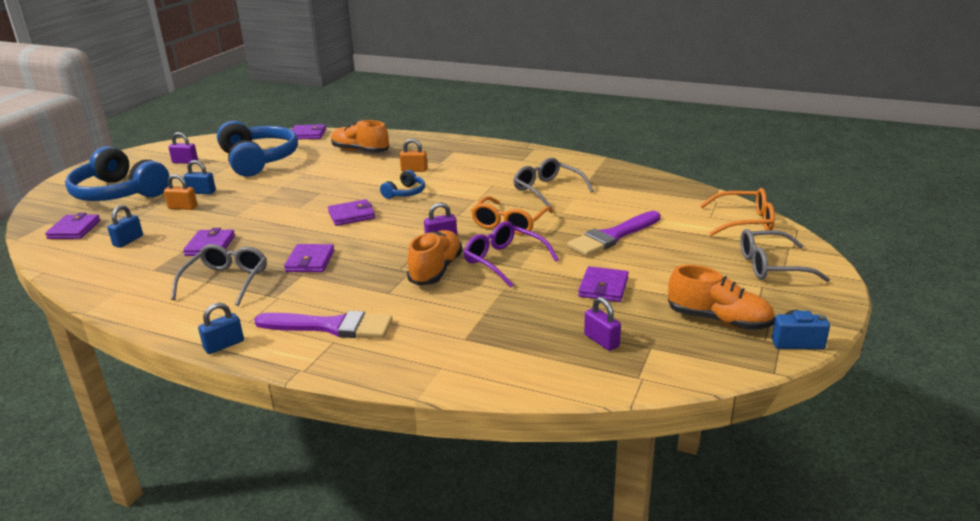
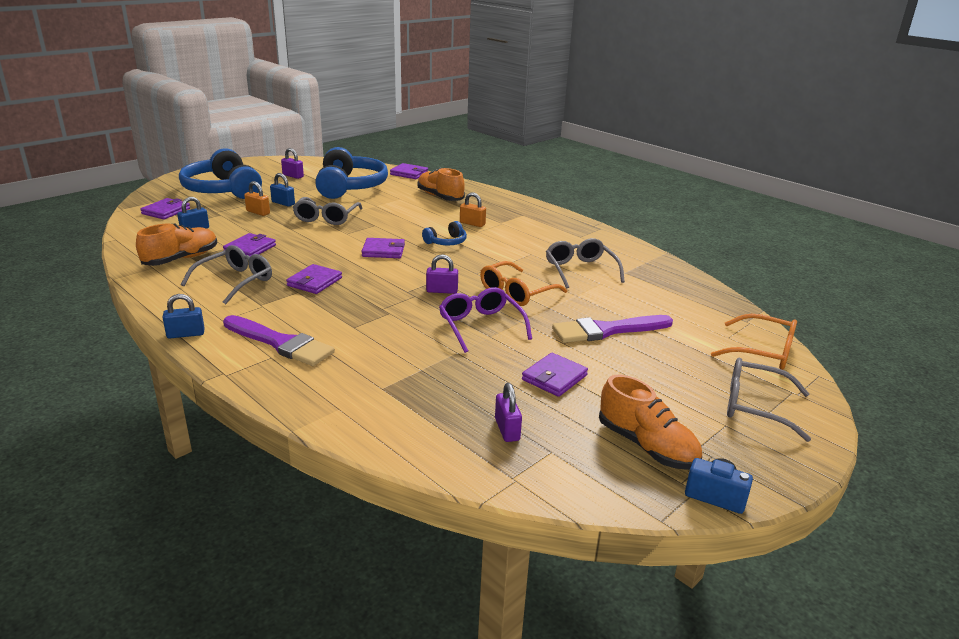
camera: 20 degrees right, 0 degrees up
(263, 196) = (326, 218): none -> grey glasses
(436, 270) = (412, 318): orange shoe -> orange shoe (181, 259)

